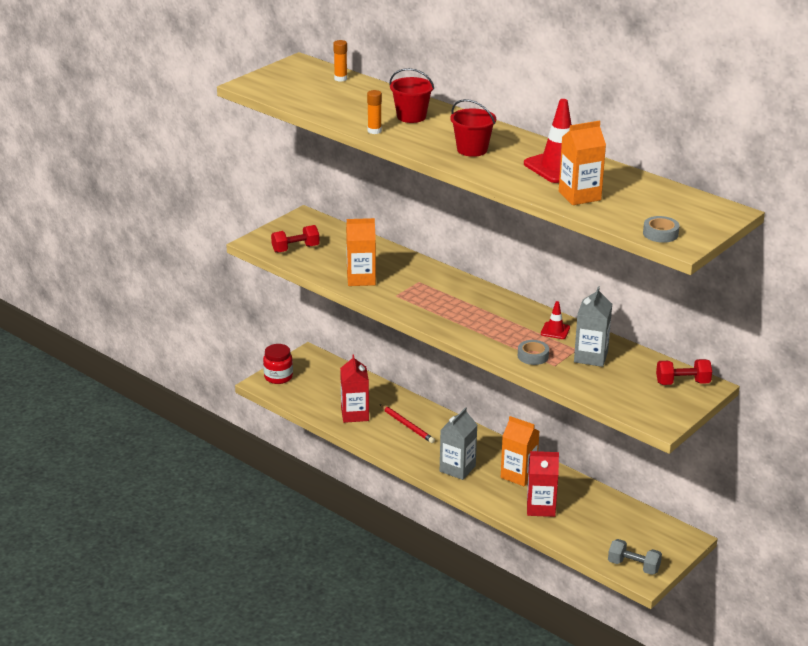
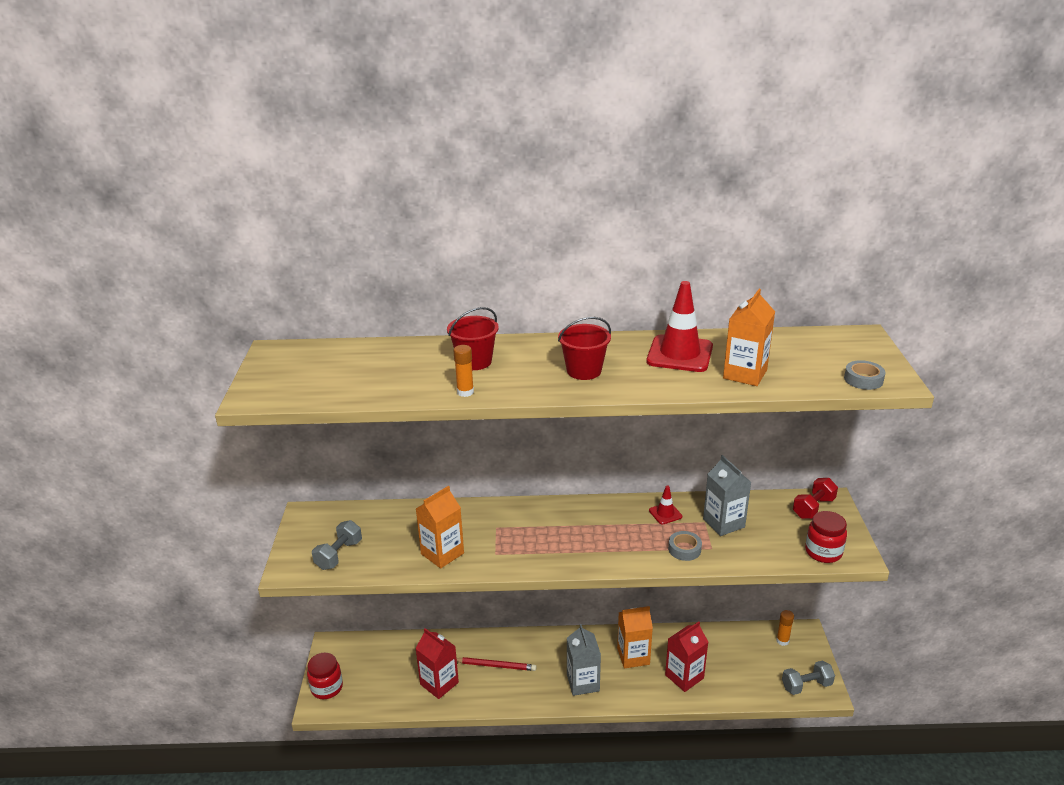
camera: 40 degrees left, 0 degrees up
(295, 249) = (339, 555): red dumbbell -> grey dumbbell
(340, 79) = (343, 351): orange glue stick -> orange glue stick (782, 641)
(638, 408) = (823, 552): none -> red jar

